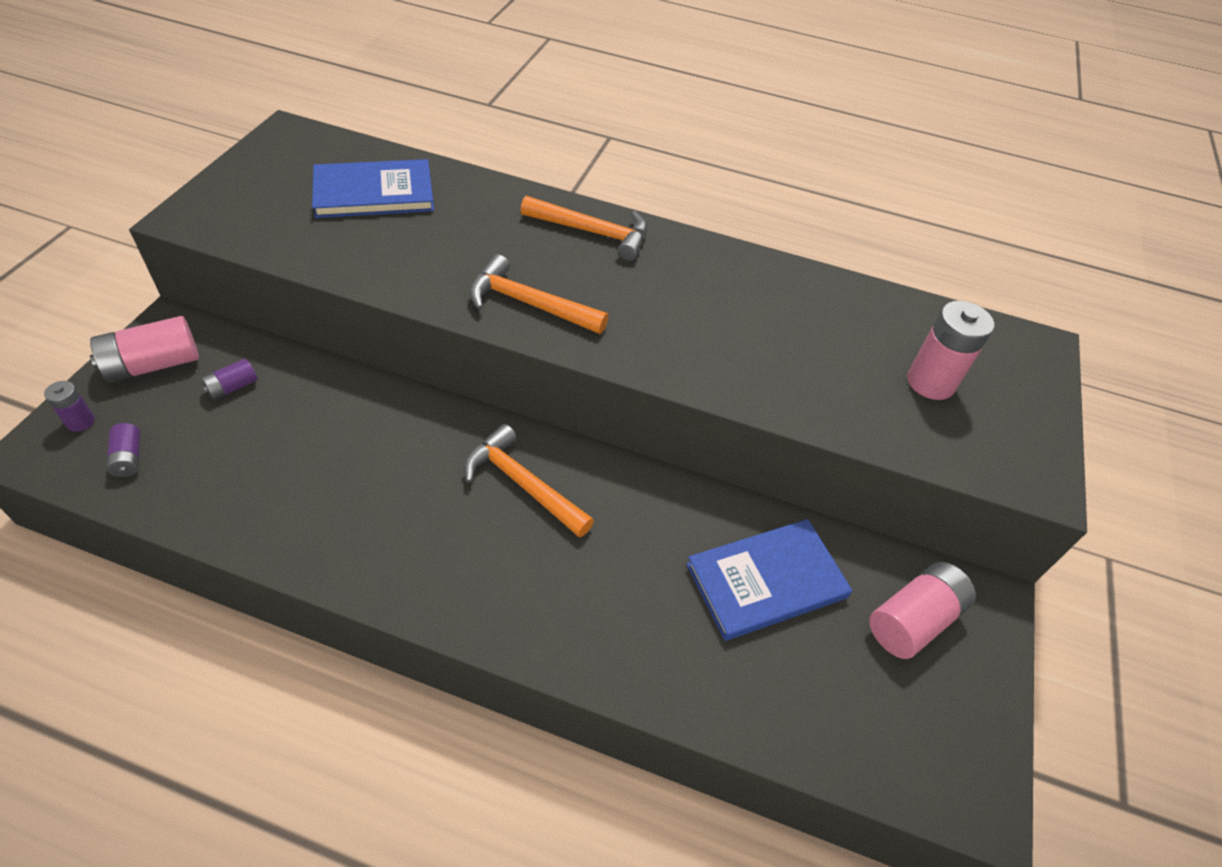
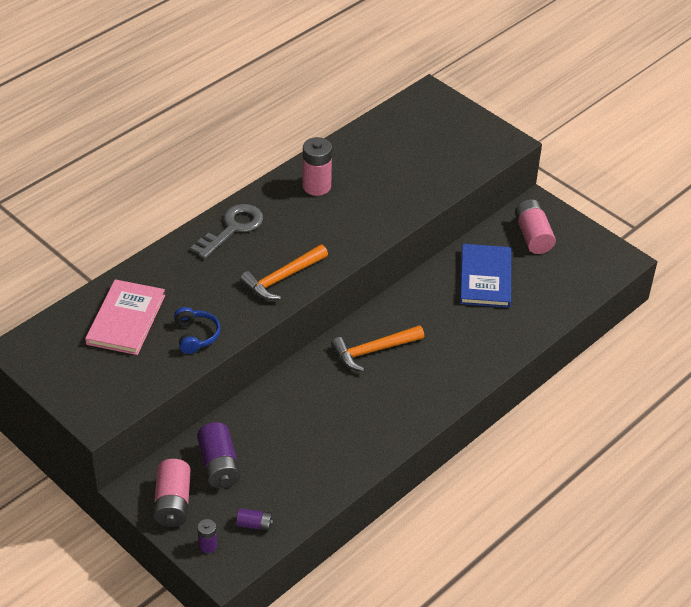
camera: 60 degrees left, 5 degrees down
(232, 387) = (219, 465): purple battery -> purple battery, size x1.86
(373, 256) = (195, 336): none -> blue headphones
(374, 193) = (126, 319): blue book -> pink book
(593, 232) = (232, 228): orange hammer -> grey key
(930, 382) = (431, 146): pink battery -> pink battery (316, 186)

